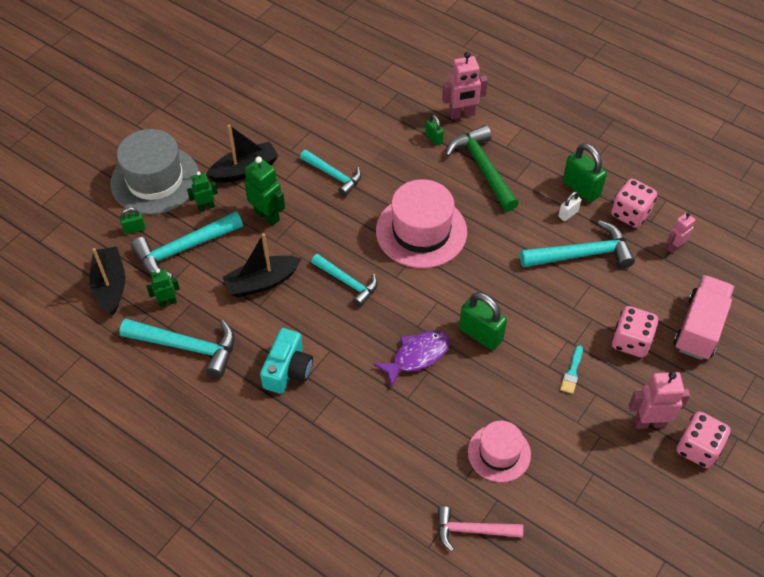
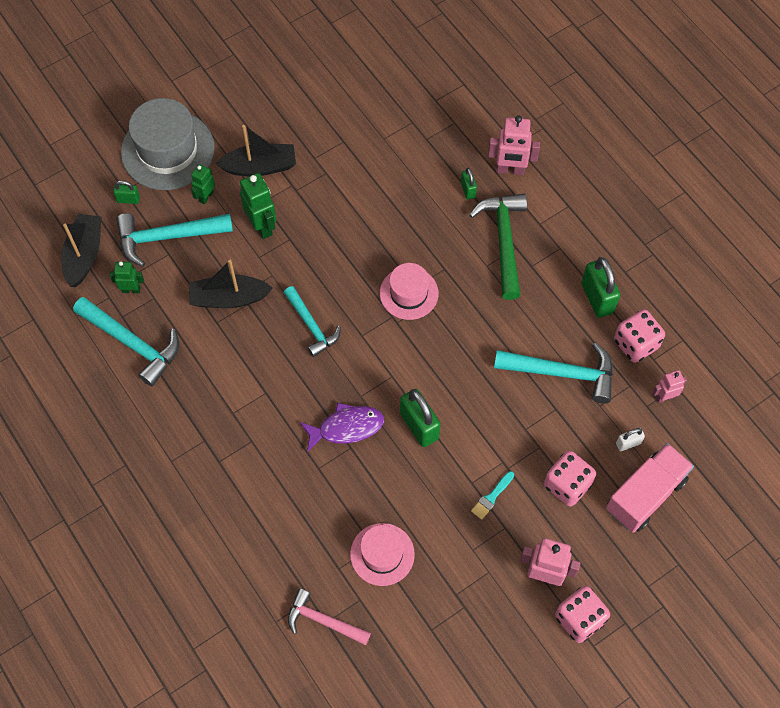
camera: 20 degrees right, 10 degrees up
(206, 207) = (206, 196): green robot -> green robot turned 60 degrees counterclockwise
(288, 370) = (217, 400): turquoise camera -> none
(334, 175) = (346, 201): turquoise hammer -> none
(421, 231) = (409, 293): pink hat -> pink hat, size x0.60
(568, 214) = (569, 323): white padlock -> white padlock (628, 443)

